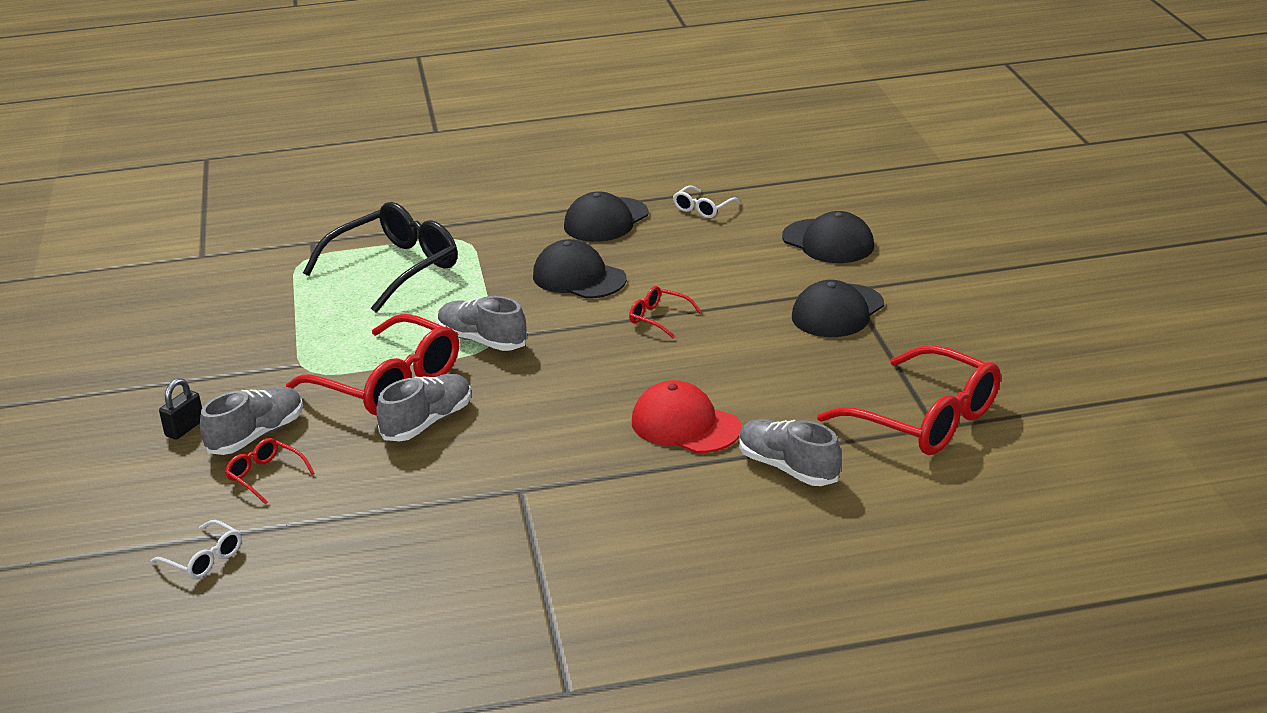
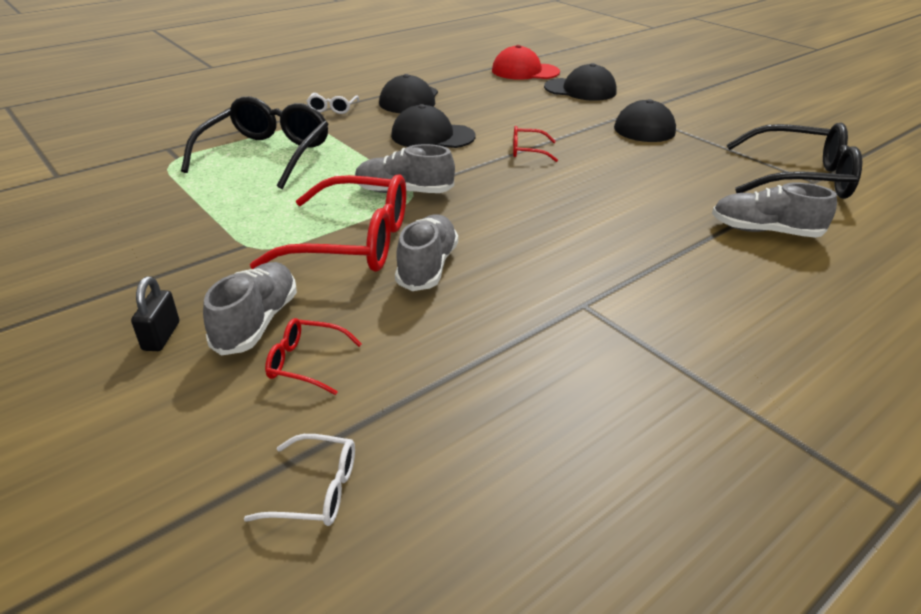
camera: 30 degrees left, 5 degrees up
(685, 425) = (647, 218): red cap -> red cap (525, 71)
(703, 209) = (471, 84): white glasses -> white glasses (332, 109)
(925, 419) = (800, 178): red glasses -> black glasses

